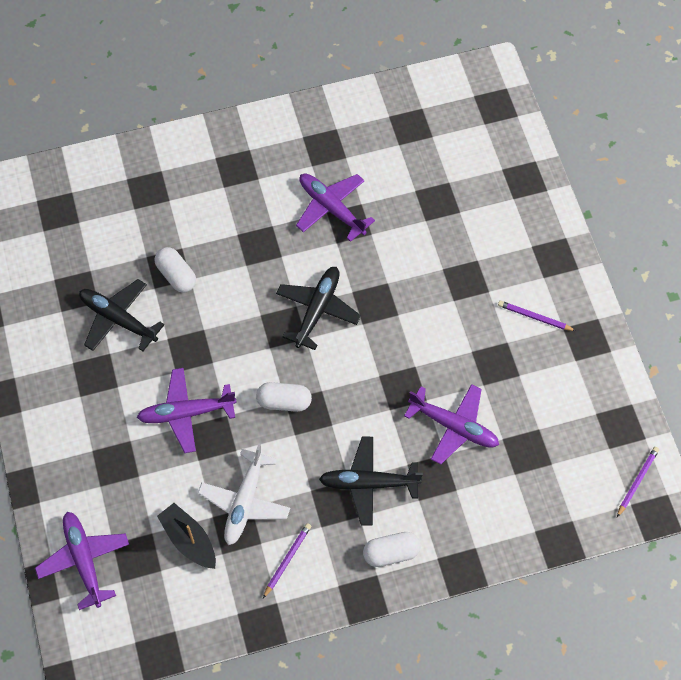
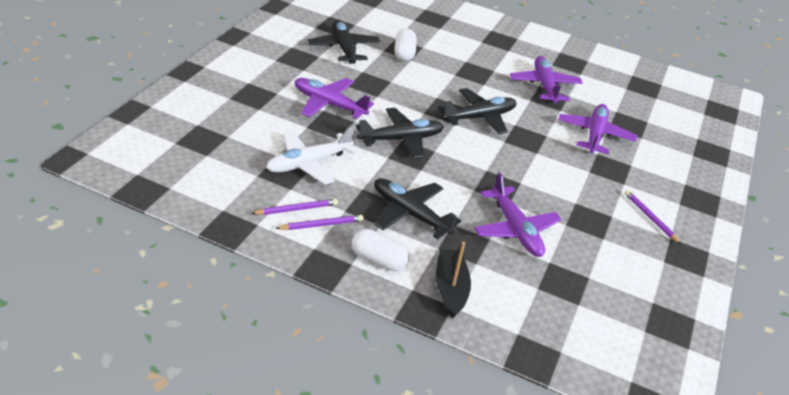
camera: 35 degrees right, 25 degrees down
(84, 560) = (169, 119): purple plane -> purple plane (594, 135)
(189, 540) = (246, 155): black boat -> black boat (450, 288)
(284, 402) = (401, 139): white capsule -> black plane
(637, 481) = (653, 370): purple pencil -> purple pencil (322, 225)

